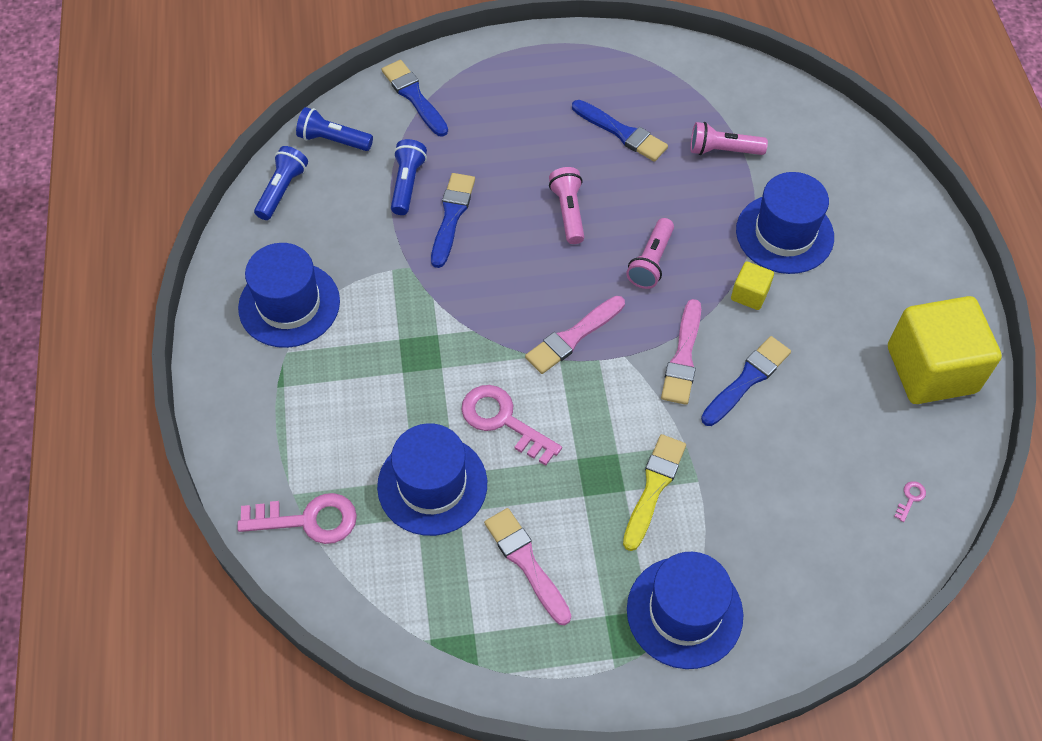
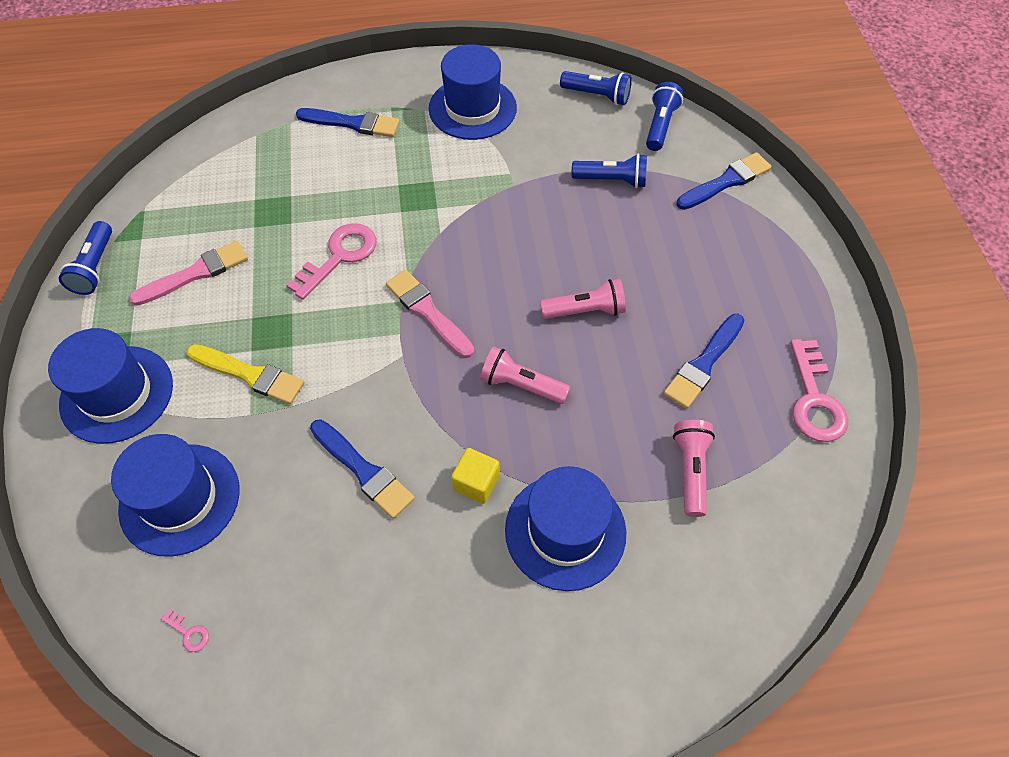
camera: 90 degrees right, 0 degrees up
(308, 520) = (265, 132): pink key -> pink key (814, 400)
(432, 485) = (283, 208): blue hat -> blue hat (180, 499)
(452, 216) = (574, 215): blue brush -> blue brush (353, 123)
(517, 677) = (95, 267): none -> blue flashlight
(683, 357) = (396, 409): pink brush -> none
(931, 369) = (357, 689): yellow cube -> none

